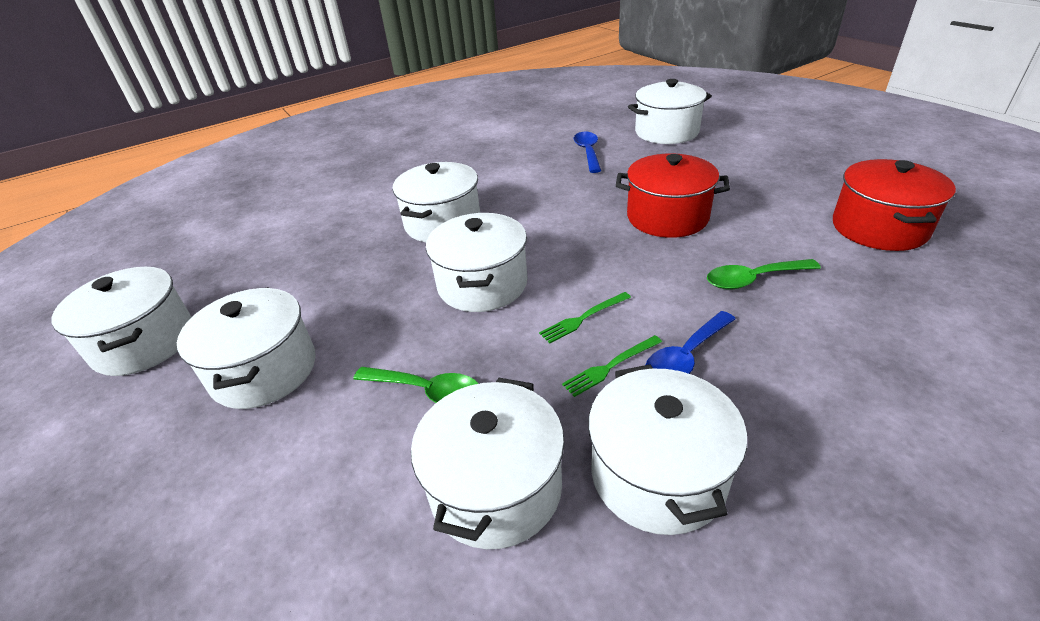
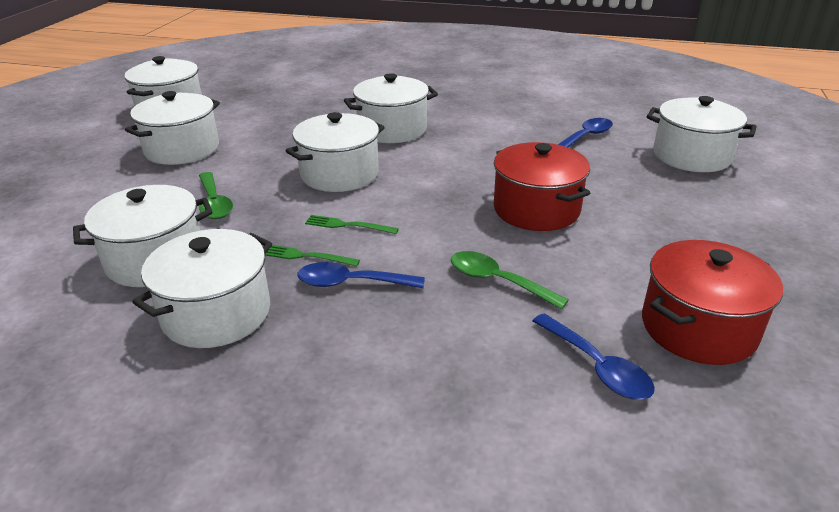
camera: 45 degrees right, 5 degrees down
(899, 287) = (597, 367): none -> blue spoon

